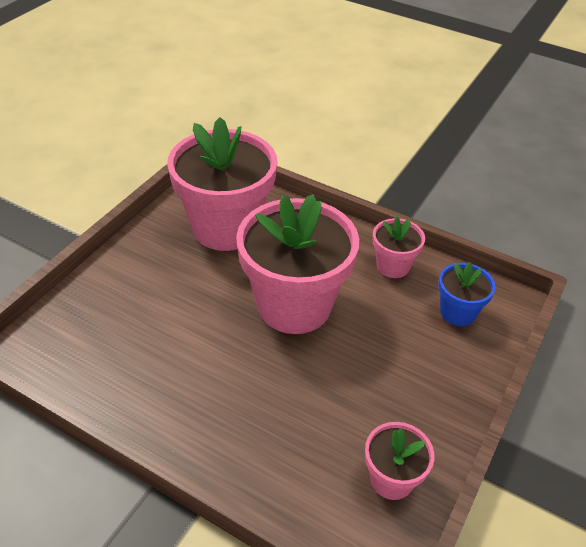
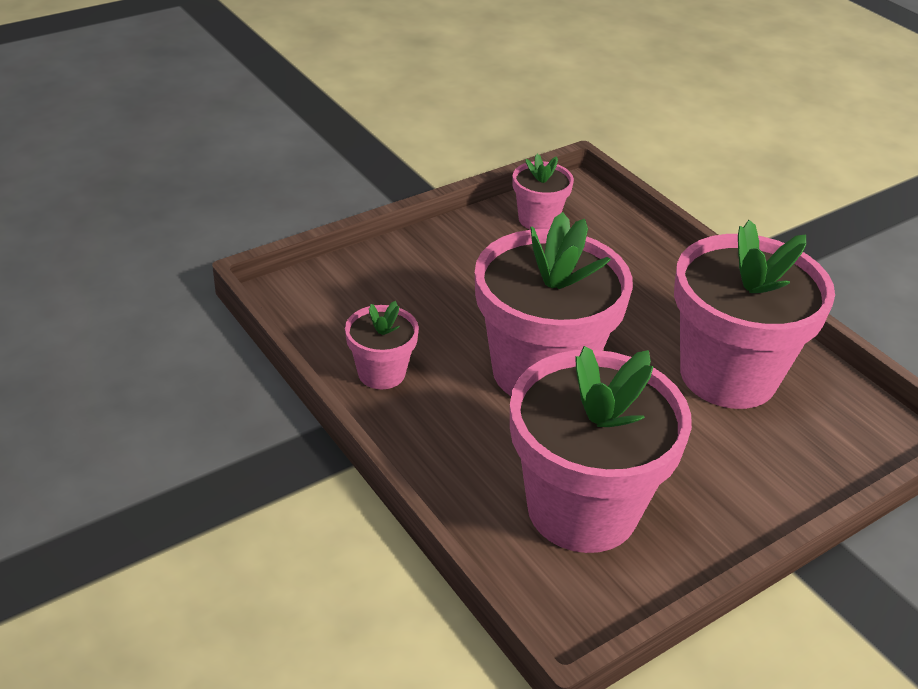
camera: 155 degrees left, 5 degrees down
(157, 355) = (728, 375): none -> pink flower pot
(457, 312) = (355, 302): blue flower pot -> none

